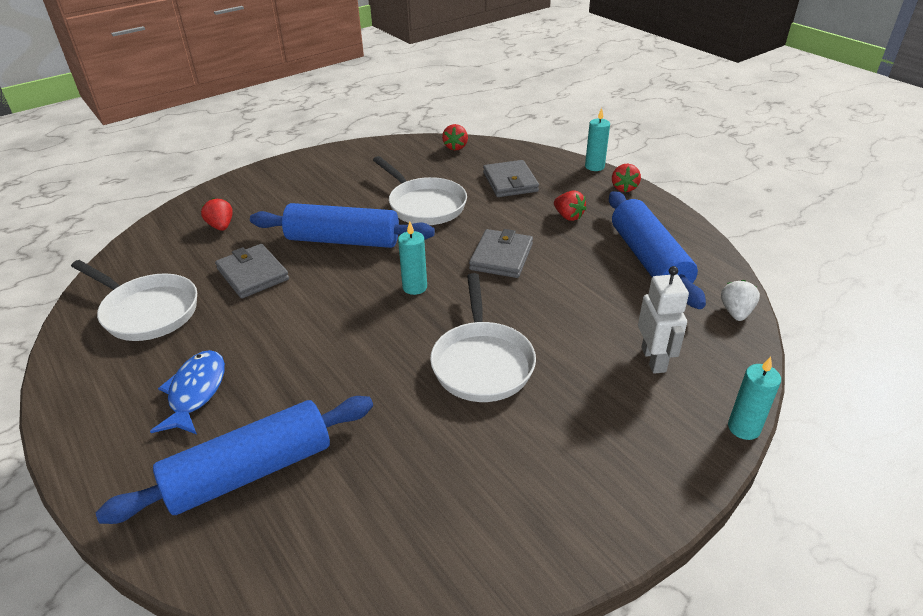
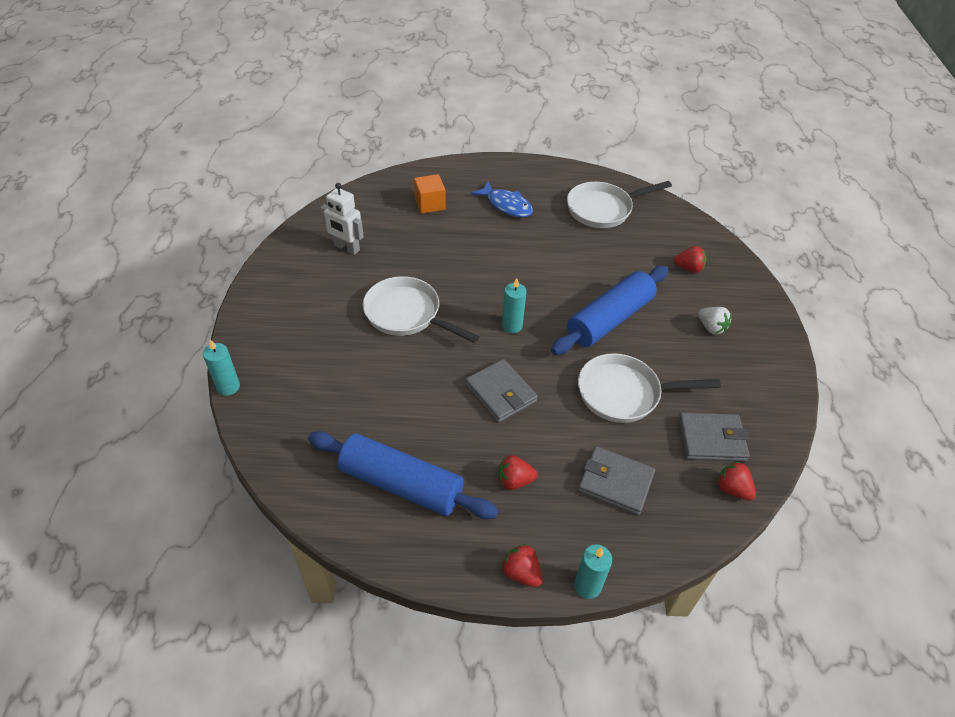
camera: 125 degrees right, 10 degrees up
(250, 472) = (430, 204): blue rolling pin -> orange cube
(253, 274) = (604, 261): grey wallet -> grey wallet (711, 439)
(654, 360) = (315, 392): white robot -> white robot (346, 248)
(736, 312) = (292, 480): white strawberry -> white strawberry (711, 328)

